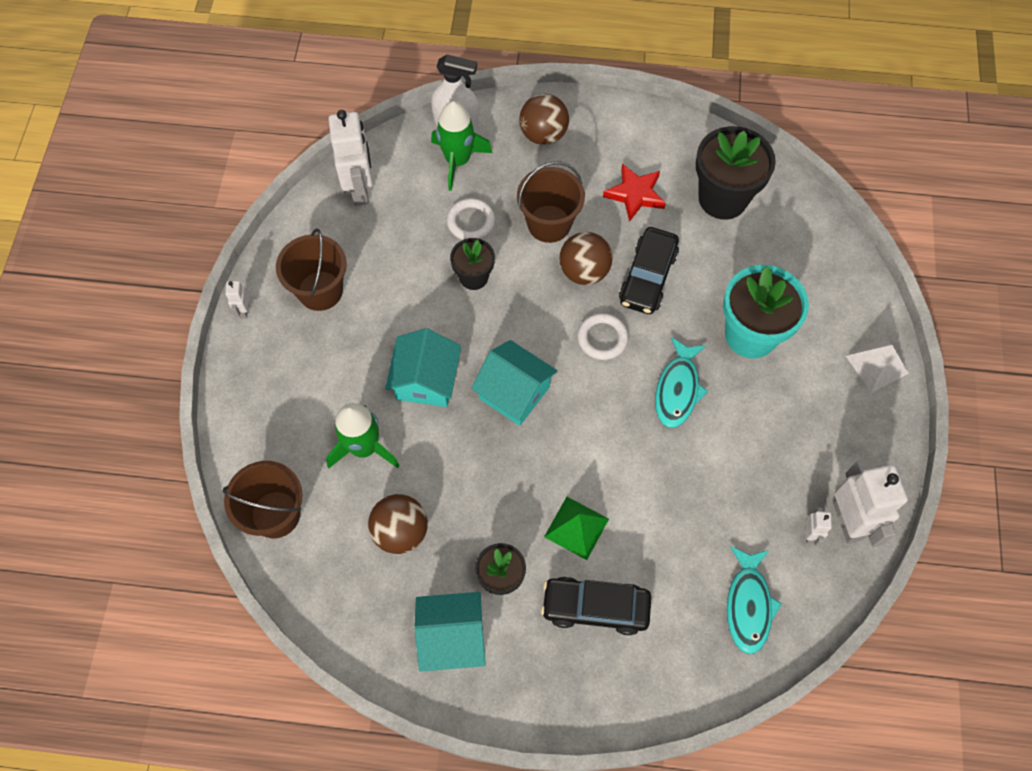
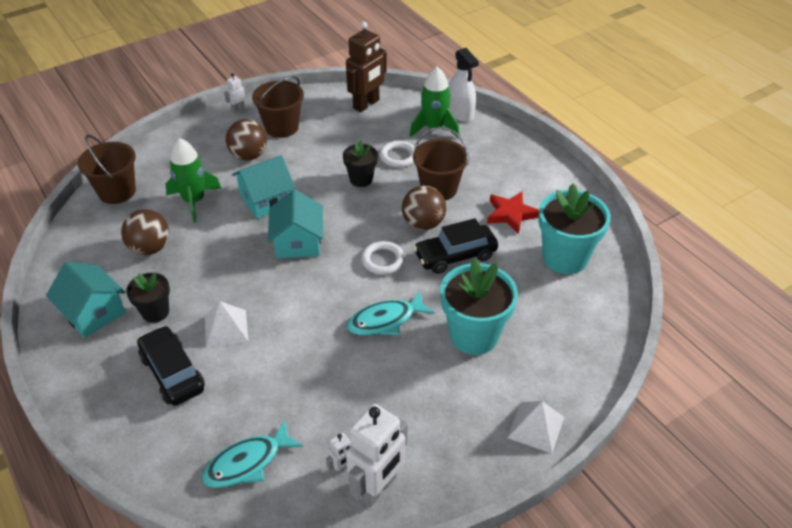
camera: 50 degrees right, 20 degrees down
(360, 189) = (366, 104): white robot -> brown robot
(543, 134) = (500, 151): brown ball -> brown ball (249, 155)
(576, 527) = (226, 328): green pyramid -> white pyramid
(722, 198) = (565, 258): black flower pot -> turquoise flower pot

